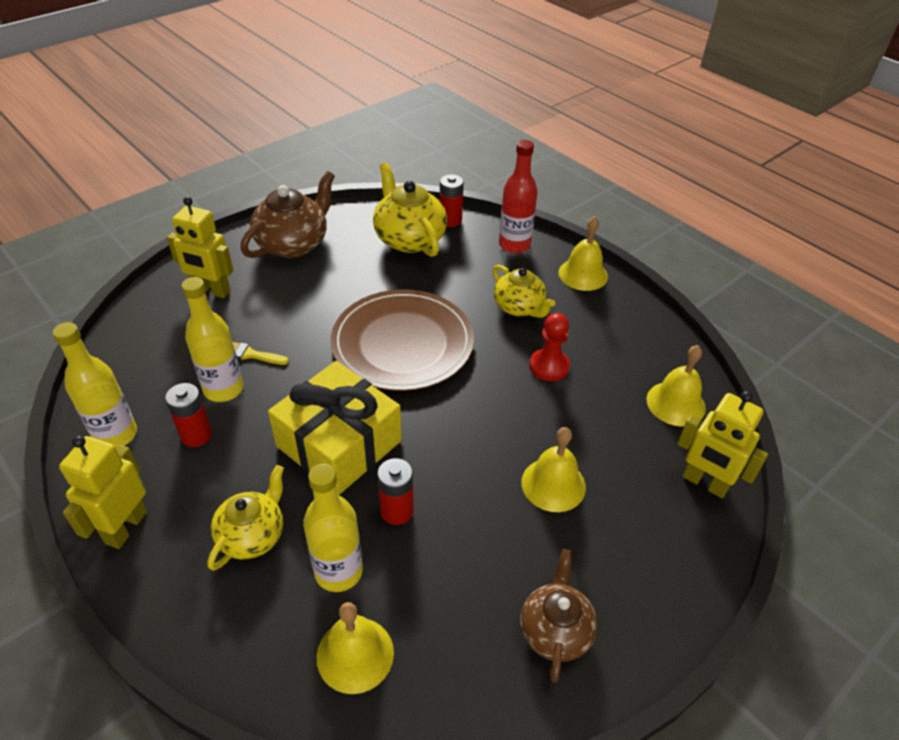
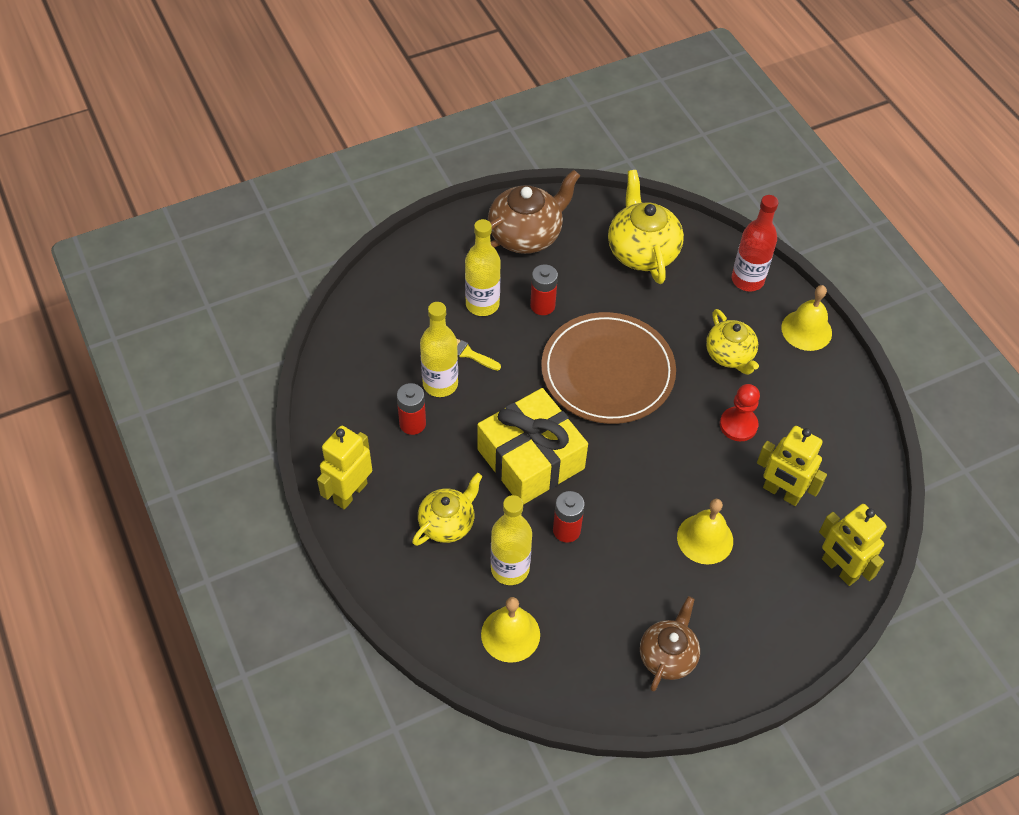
camera: 15 degrees right, 10 degrees up
(116, 435) = (347, 408): yellow bottle -> yellow bottle (482, 304)
(212, 291) = (441, 276): yellow robot -> yellow robot (781, 493)
(450, 220) = (690, 235): red battery -> red battery (542, 305)
(675, 403) = (844, 489): yellow bell -> none

